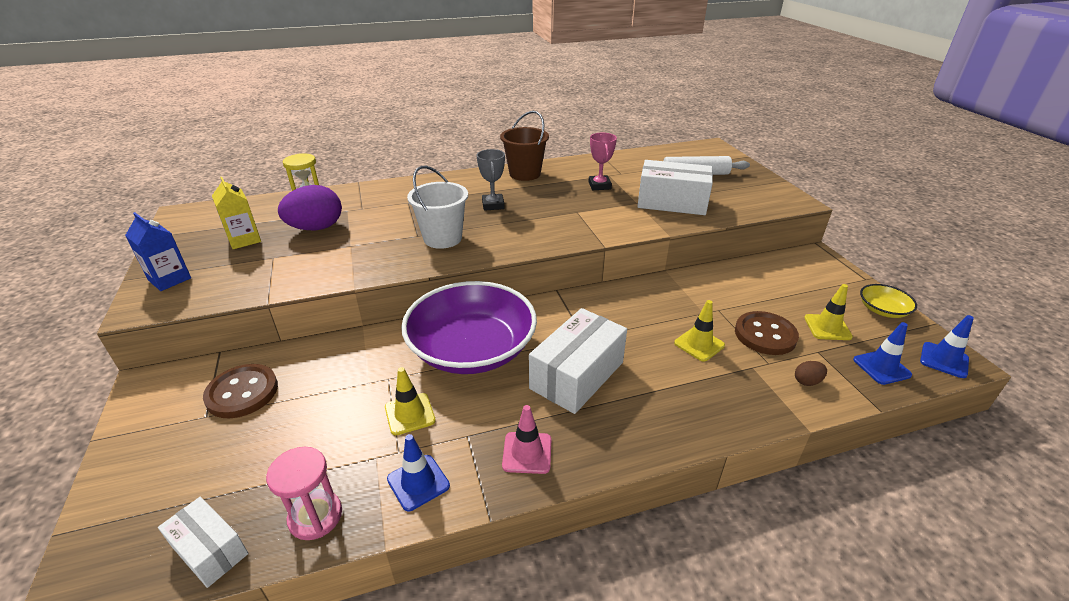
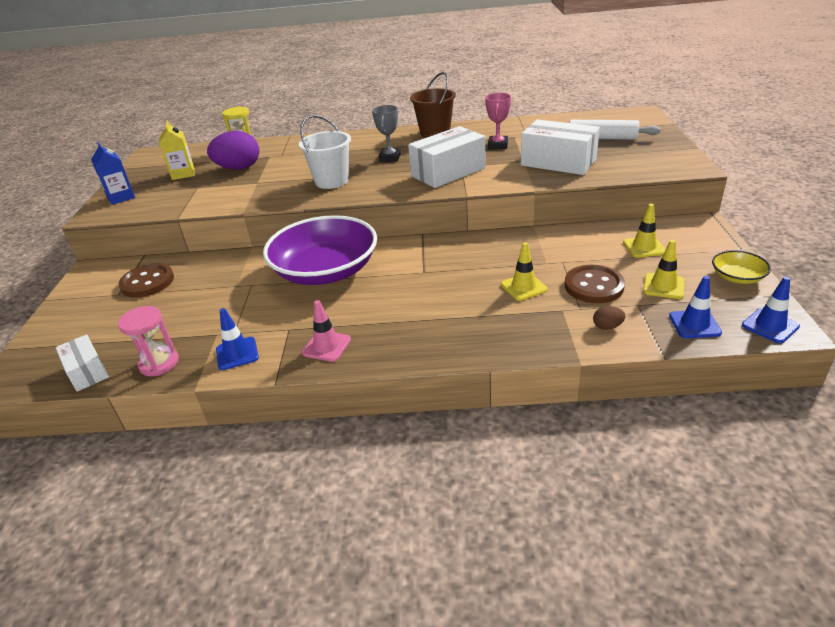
camera: 20 degrees right, 0 degrees up
(410, 414) = (254, 310): yellow traffic cone -> yellow traffic cone (644, 247)
(577, 375) = (399, 298): white box -> white box (448, 172)

